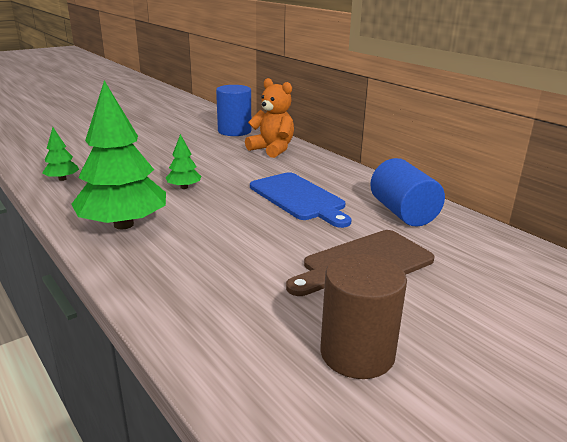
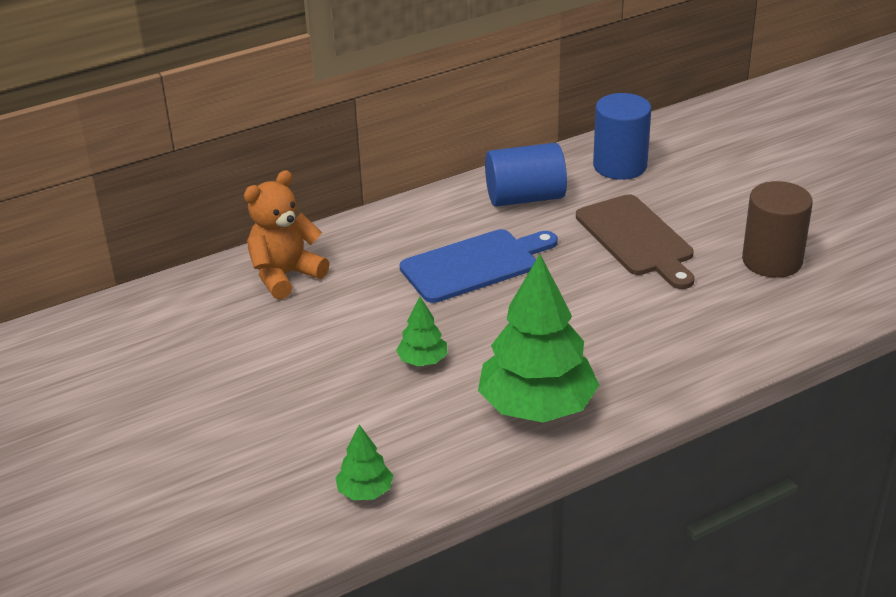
camera: 80 degrees left, 10 degrees up
(234, 131) = (175, 311): blue cylinder -> blue cylinder (620, 166)

